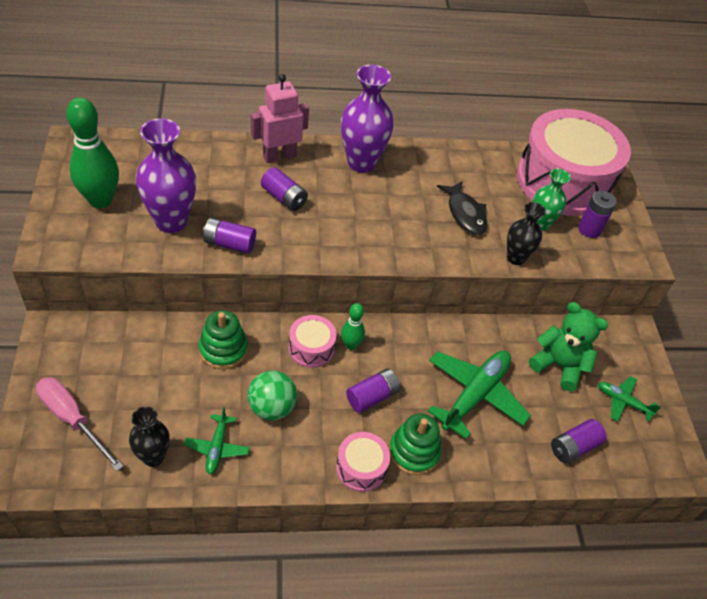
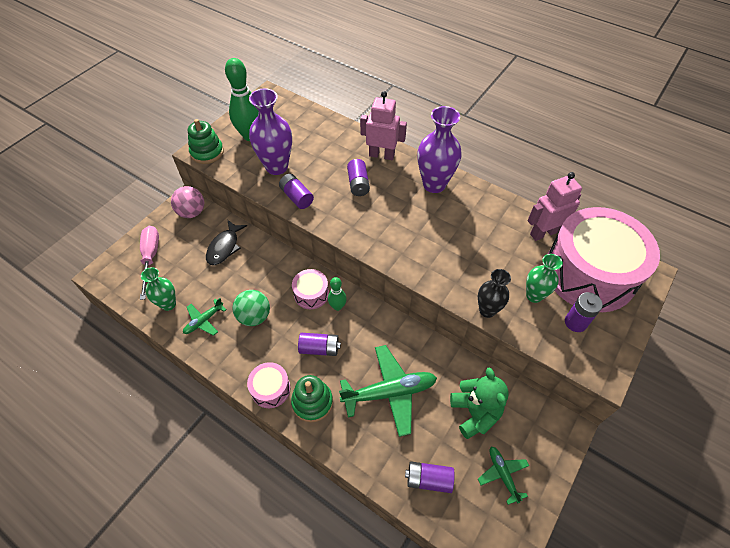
camera: 45 degrees right, 5 degrees up
(74, 337) = (192, 212): none -> pink ball
(153, 457) = (168, 304): black vase -> green vase
(223, 349) = (260, 264): green stacking toy -> green stacking toy (207, 152)
(465, 214) = (478, 257): black fish -> black fish (224, 247)
(498, 163) = (543, 233): none -> pink robot

